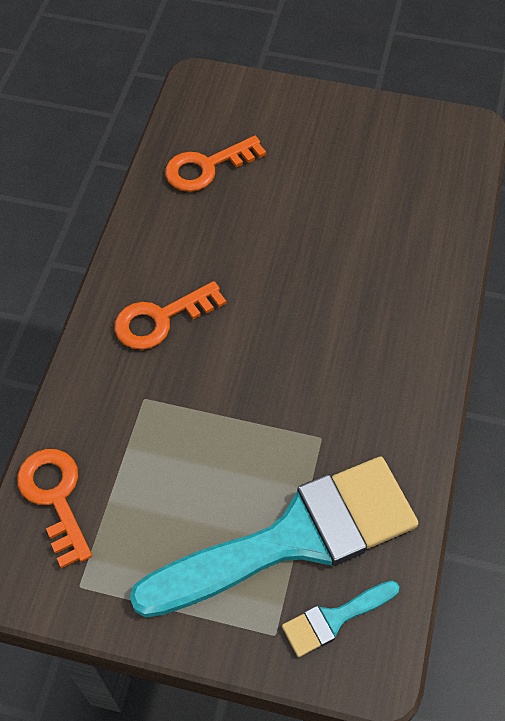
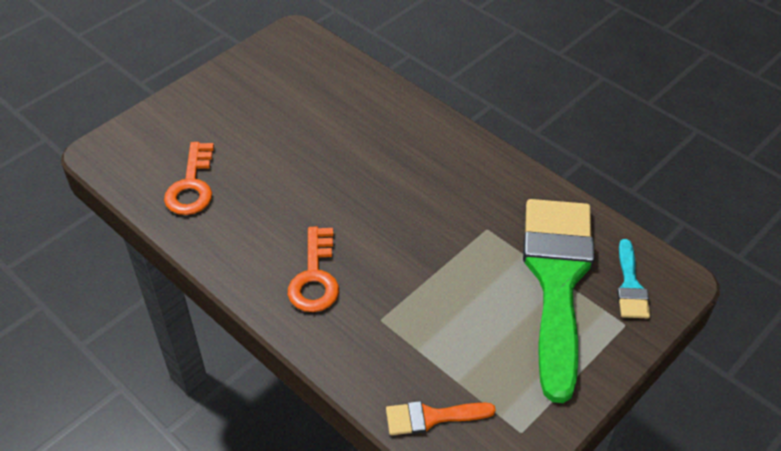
camera: 60 degrees left, 10 degrees down
(55, 497) = (431, 417): orange key -> orange brush
(294, 537) = (556, 280): turquoise brush -> green brush

